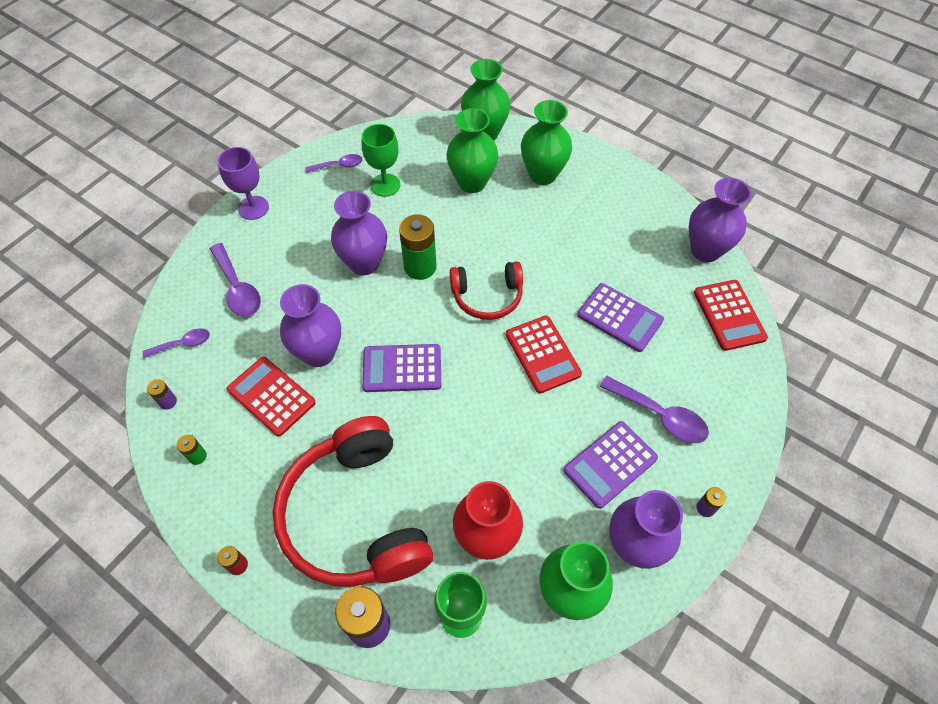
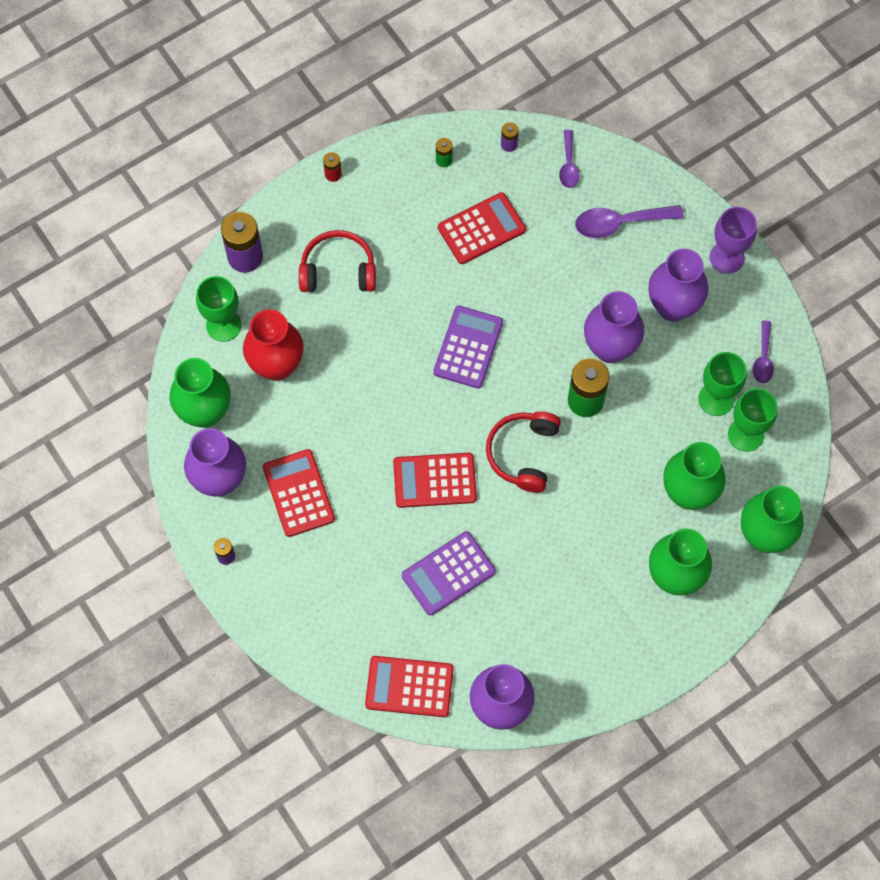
camera: 110 degrees right, 10 degrees up
(319, 353) = (514, 279): purple vase -> purple vase (673, 306)
(356, 515) = (338, 271): red headphones -> red headphones, size x0.54
(408, 161) = (745, 434): none -> green goblet
(610, 464) = (298, 493): purple calculator -> red calculator
(659, 415) = (327, 560): purple spoon -> none

